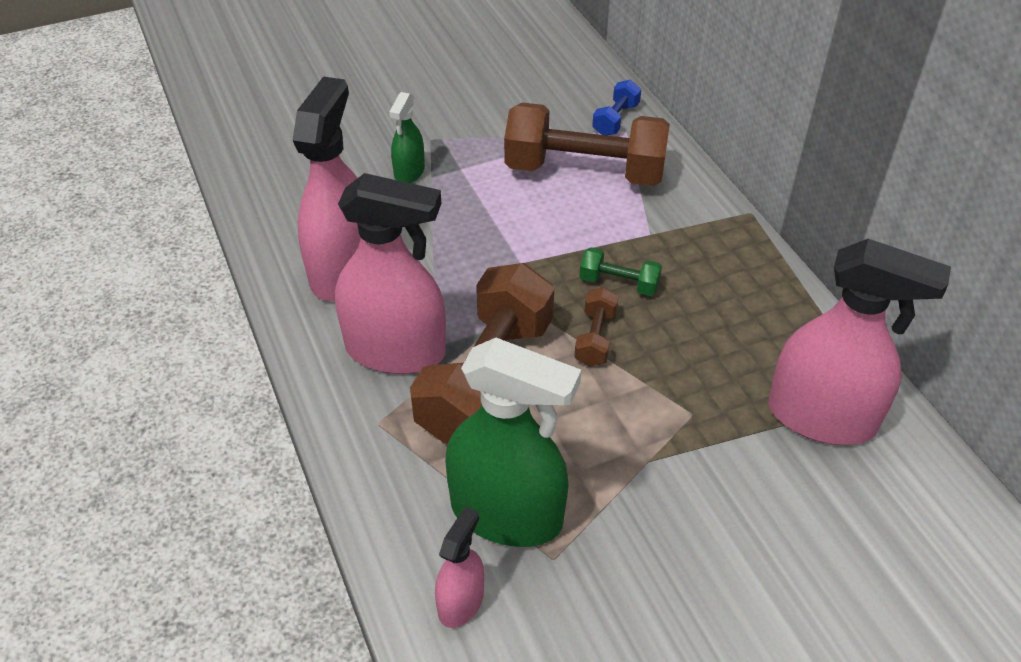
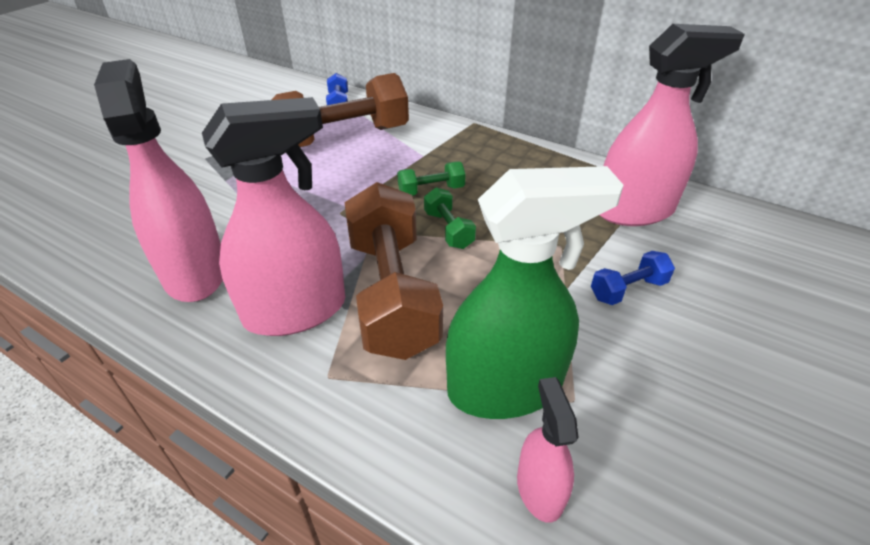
camera: 35 degrees left, 5 degrees down
(409, 172) = (203, 183): green spray bottle -> none
(595, 338) = (448, 230): brown dumbbell -> green dumbbell
(712, 495) = (628, 290): none -> blue dumbbell

